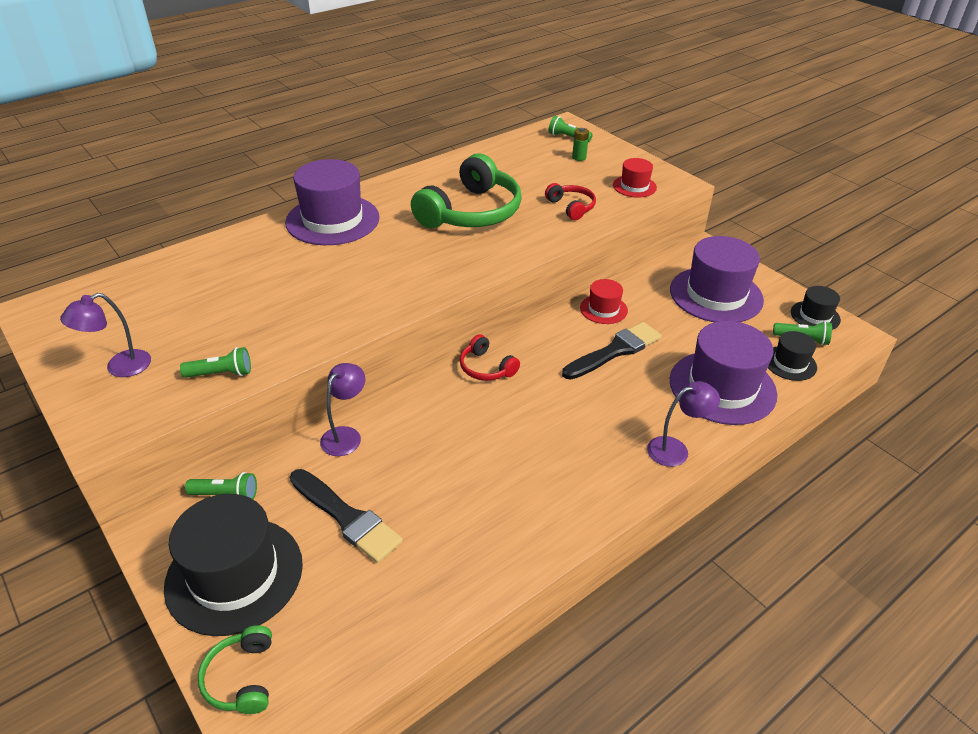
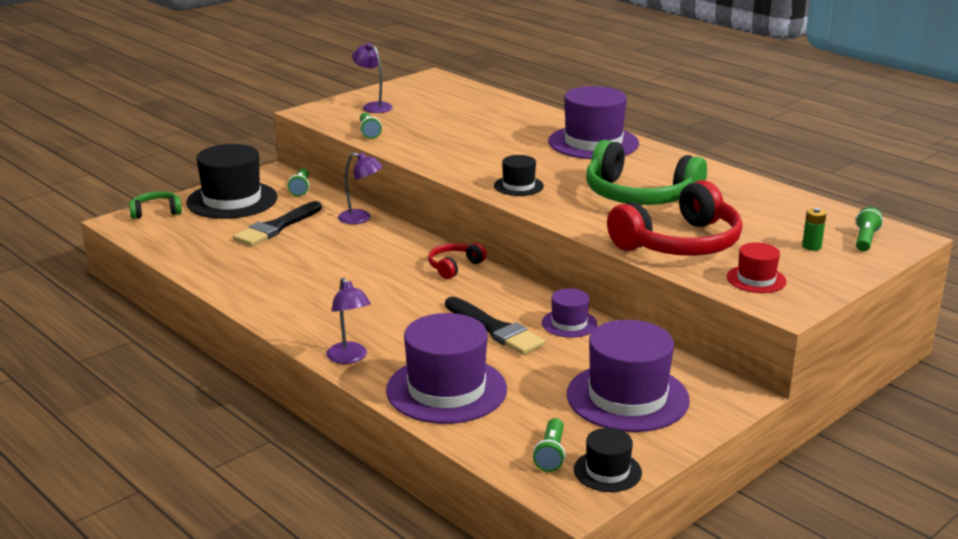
camera: 85 degrees right, 15 degrees down
(571, 207) = (679, 243): red headphones -> red headphones, size x2.08
(603, 309) = (569, 323): red hat -> purple hat
(790, 363) = (499, 439): black hat -> black hat (518, 186)

